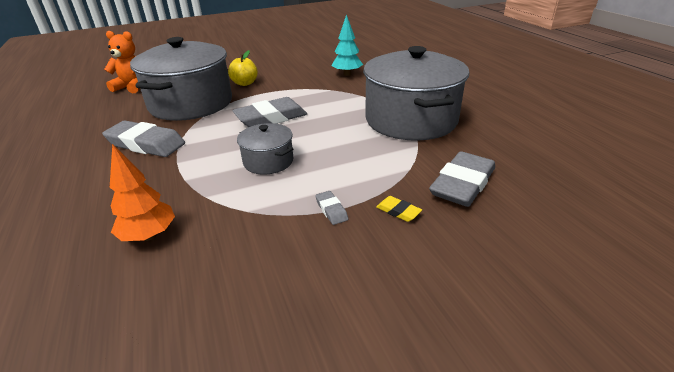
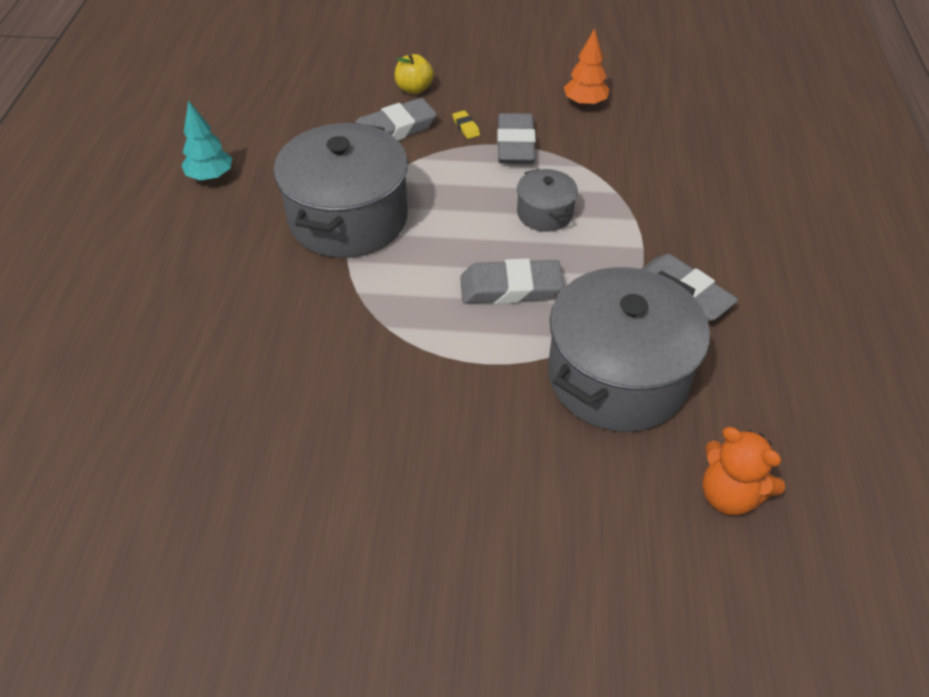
camera: 155 degrees left, 15 degrees up
(149, 235) = (667, 170): orange tree -> orange tree (585, 103)
(245, 83) = (512, 412): yellow apple -> yellow apple (414, 89)
(331, 210) = (515, 144): grey eraser -> grey eraser, size x2.27
(347, 74) = (324, 367): turquoise tree -> turquoise tree (210, 177)

